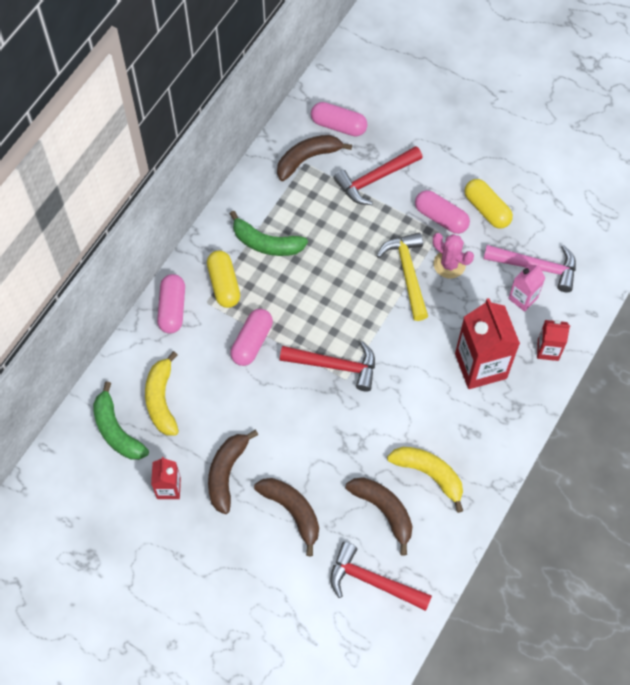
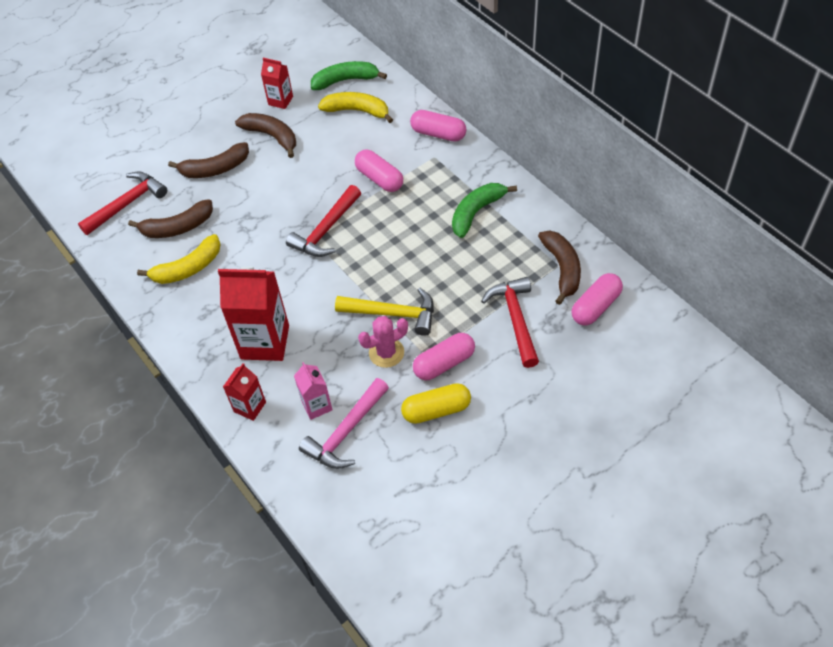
camera: 115 degrees right, 10 degrees down
(224, 284) = (446, 172): yellow capsule -> none

